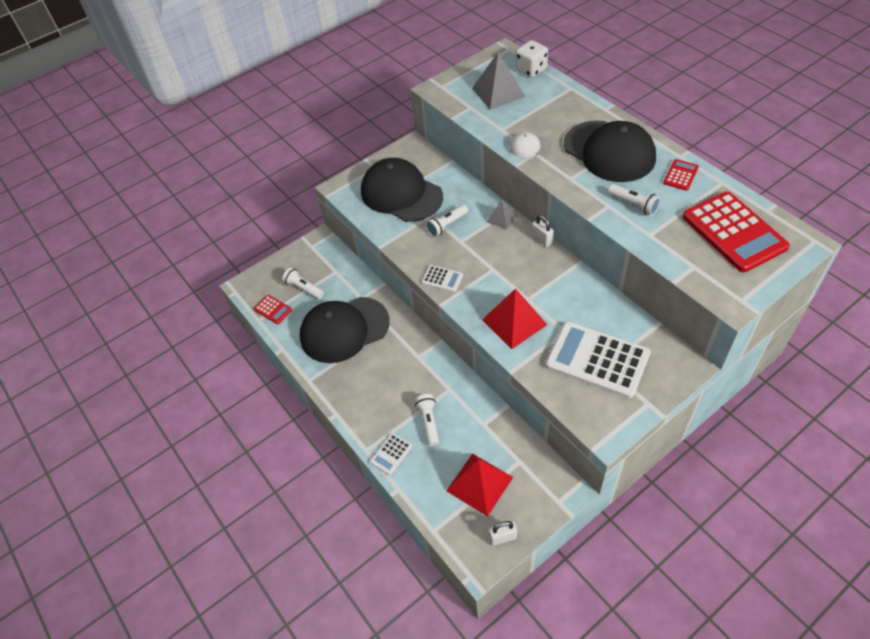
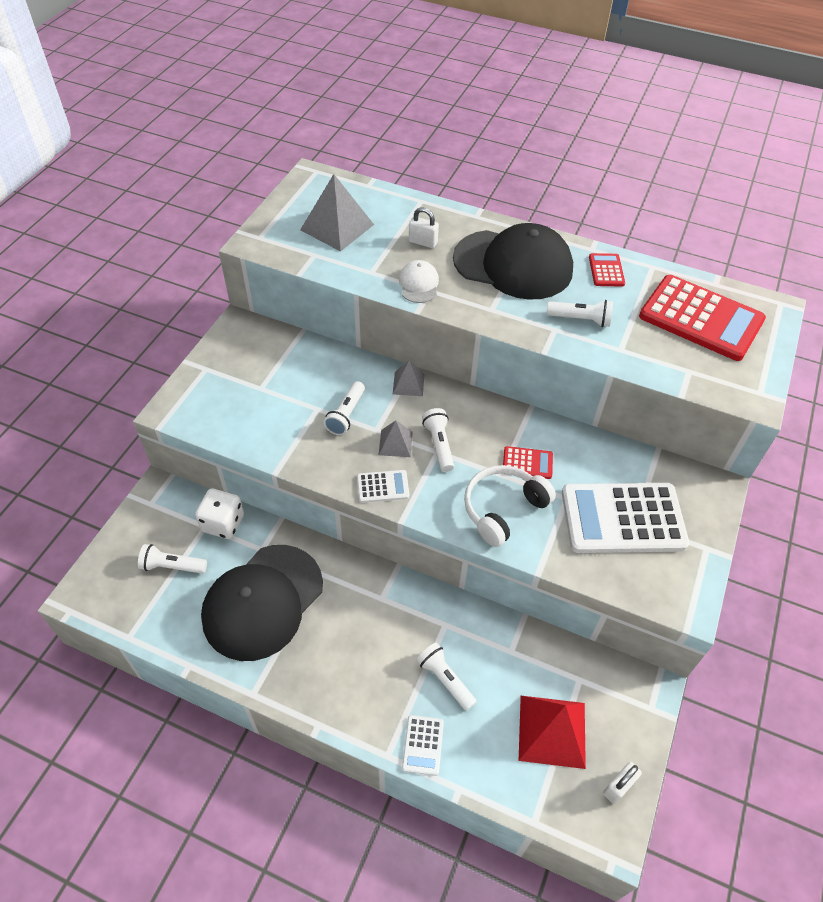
camera: 35 degrees left, 0 degrees up
(273, 310) = (143, 614): red calculator -> red calculator (527, 463)
(401, 194) = (262, 393): black cap -> none
(468, 254) = (395, 443): none -> grey pyramid
(497, 265) = (439, 445): none -> white flashlight
(514, 322) = (503, 509): red pyramid -> white headphones
(529, 146) = (418, 284): white cap -> white cap turned 120 degrees clockwise
(531, 70) = (359, 190): white dice -> white dice (223, 523)
(541, 239) = (471, 394): white padlock -> white padlock (423, 242)

